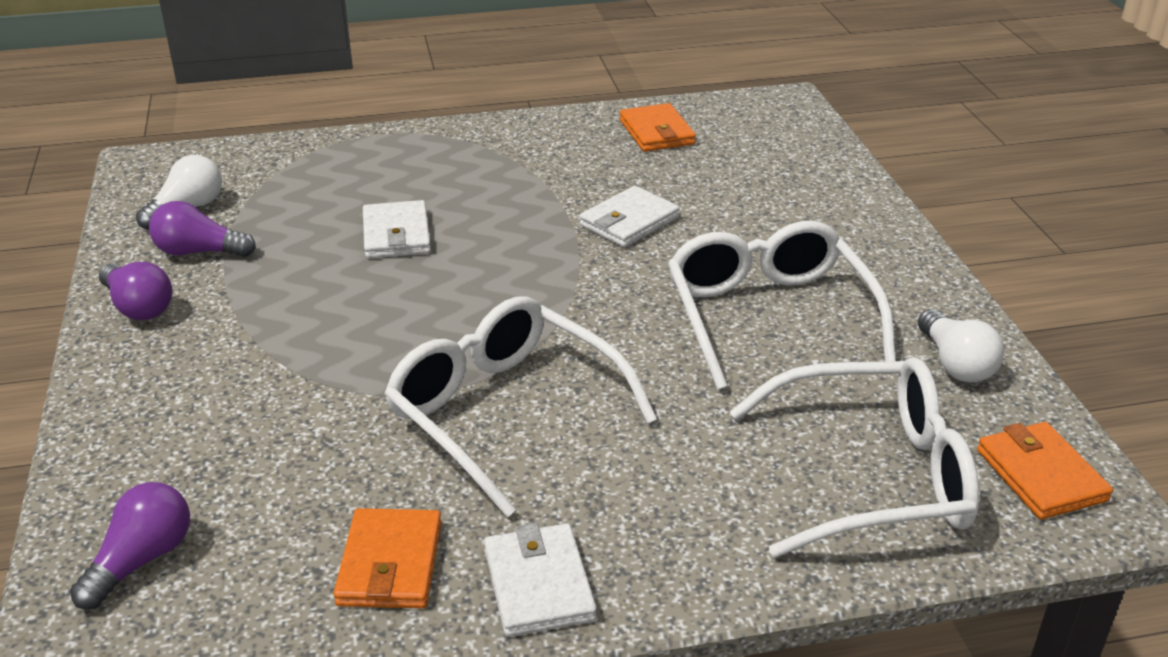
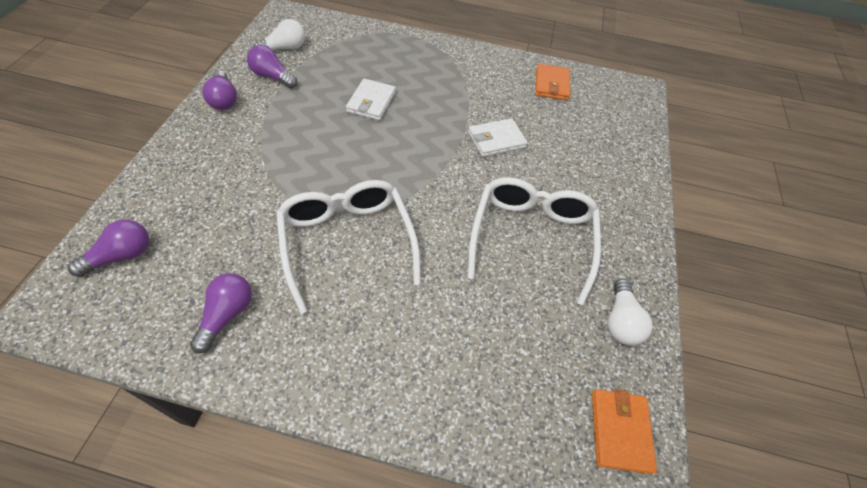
camera: 20 degrees right, 20 degrees up
(390, 564) = (227, 314): orange wallet -> purple light bulb
(539, 584) = (288, 366): white wallet -> none
(871, 476) = (515, 381): white glasses -> none

